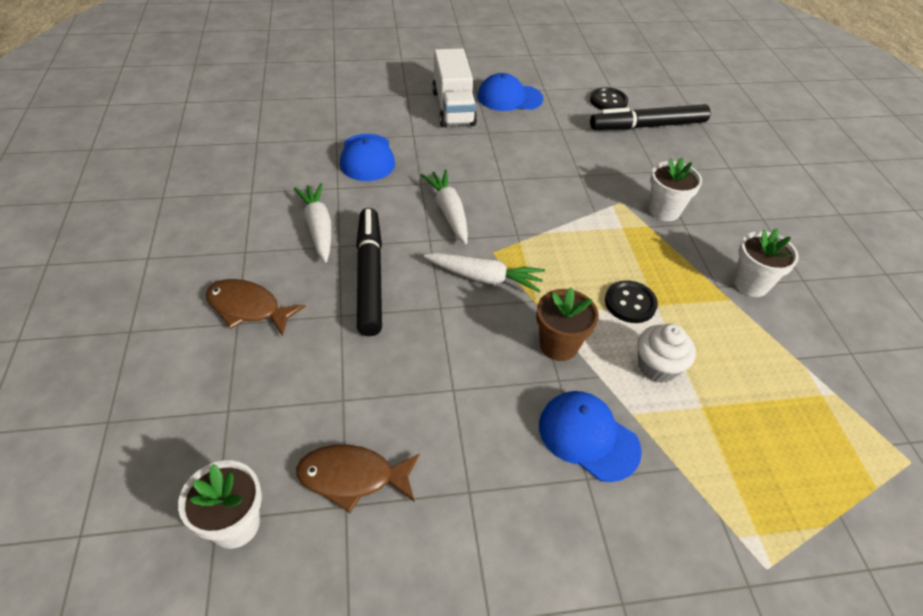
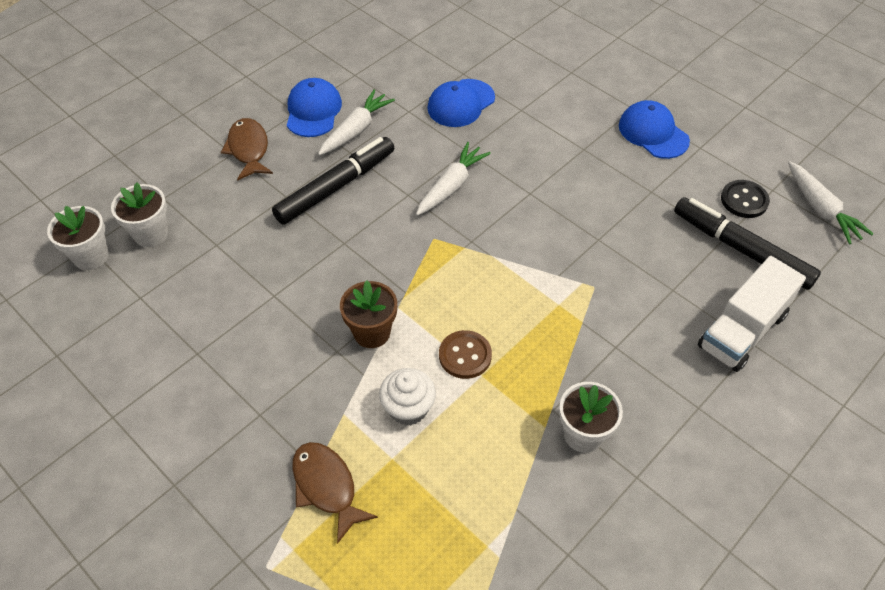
camera: 55 degrees right, 5 degrees up
(352, 477) = (162, 287): brown fish -> brown fish (326, 487)
(453, 108) = (589, 109): white truck -> white truck (742, 330)
(485, 278) = (400, 249): white carrot -> white carrot (821, 209)
(588, 437) = (297, 397): blue cap -> blue cap (313, 111)
(630, 303) = (465, 355): black button -> brown button
(664, 210) = (618, 323): white flower pot -> white flower pot (151, 234)

